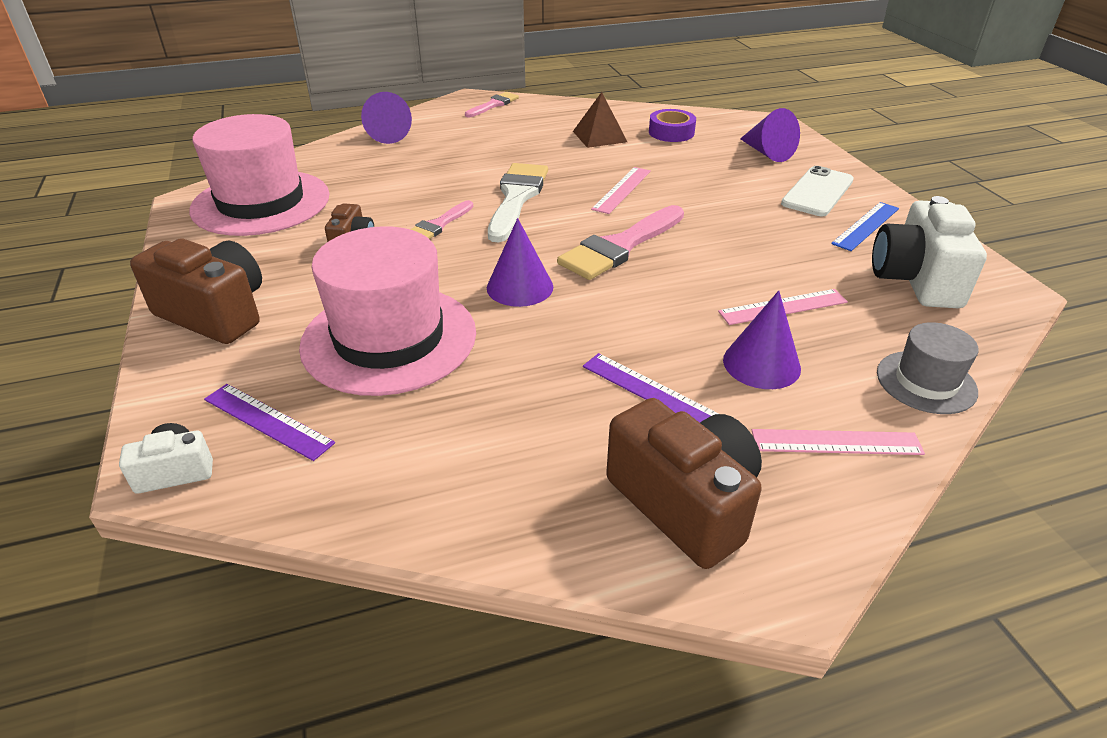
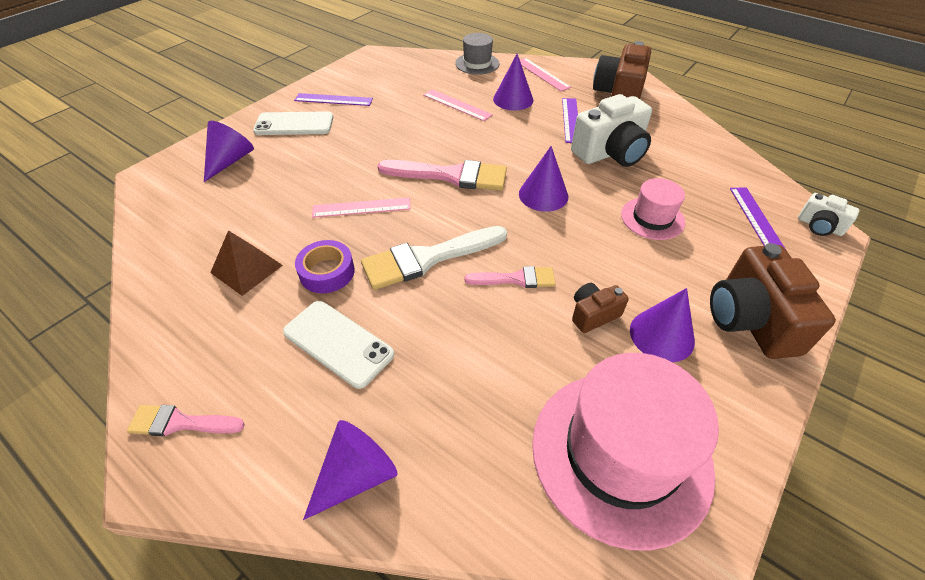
camera: 125 degrees left, 10 degrees up
(286, 261) = (661, 335): none -> purple cone
(389, 338) = (652, 218): pink hat -> pink hat, size x0.51
(484, 149) = (338, 343): none -> white phone
(671, 132) = (208, 225): purple tape -> purple tape (327, 272)
(866, 226) = (333, 99): blue ruler -> purple ruler
(916, 279) = (387, 77): white camera -> white camera (610, 153)

